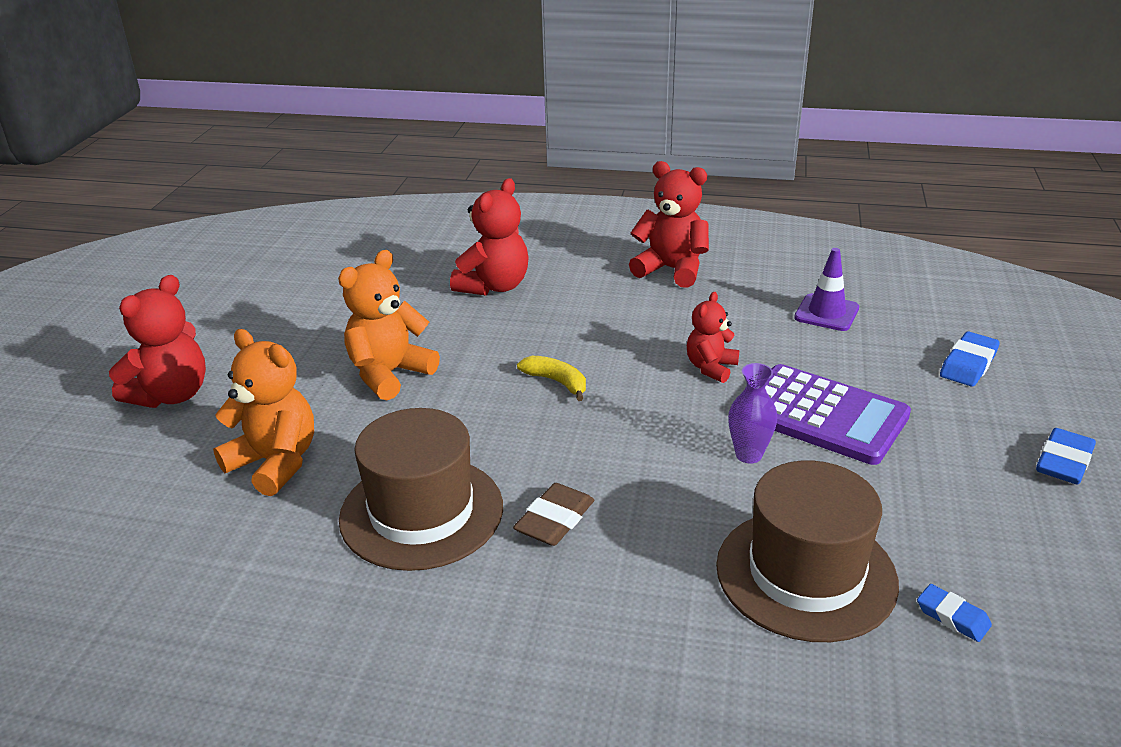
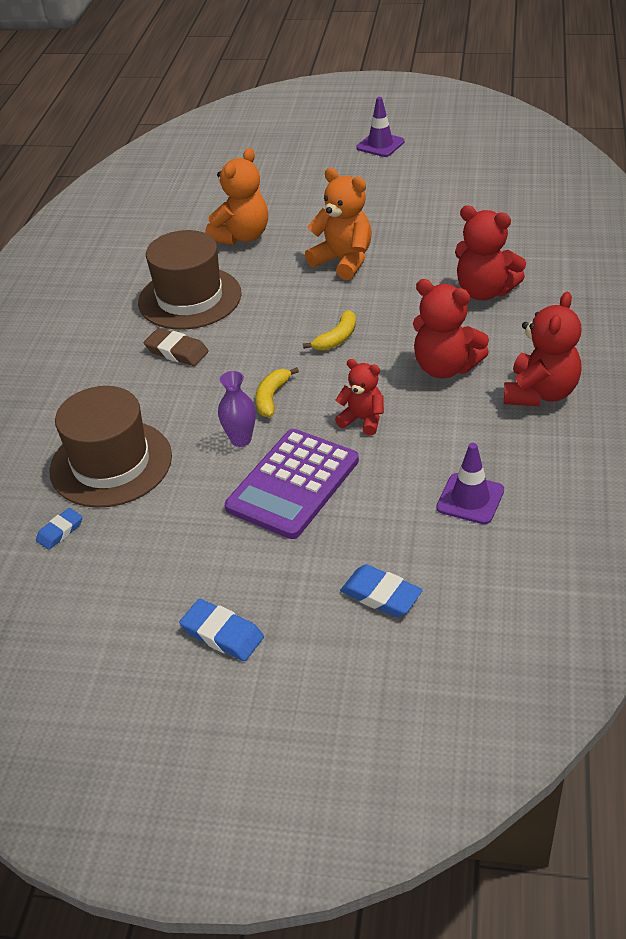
camera: 90 degrees right, 10 degrees up
(110, 339) = (380, 145): none -> purple traffic cone
(171, 395) = (314, 183): red teddy bear -> red teddy bear (445, 367)
(667, 431) = (271, 397): none -> yellow banana

